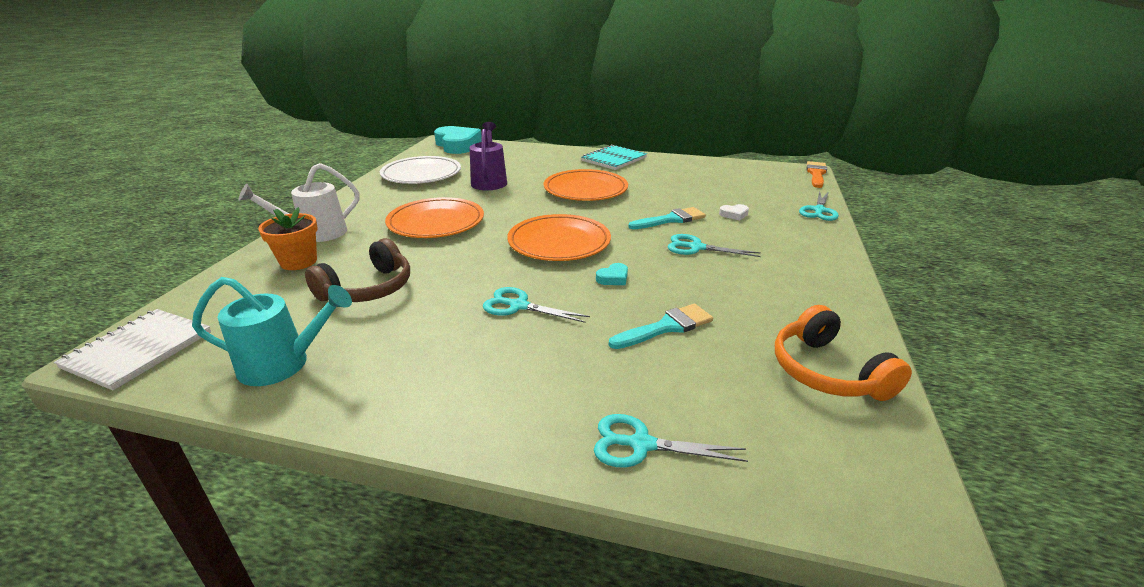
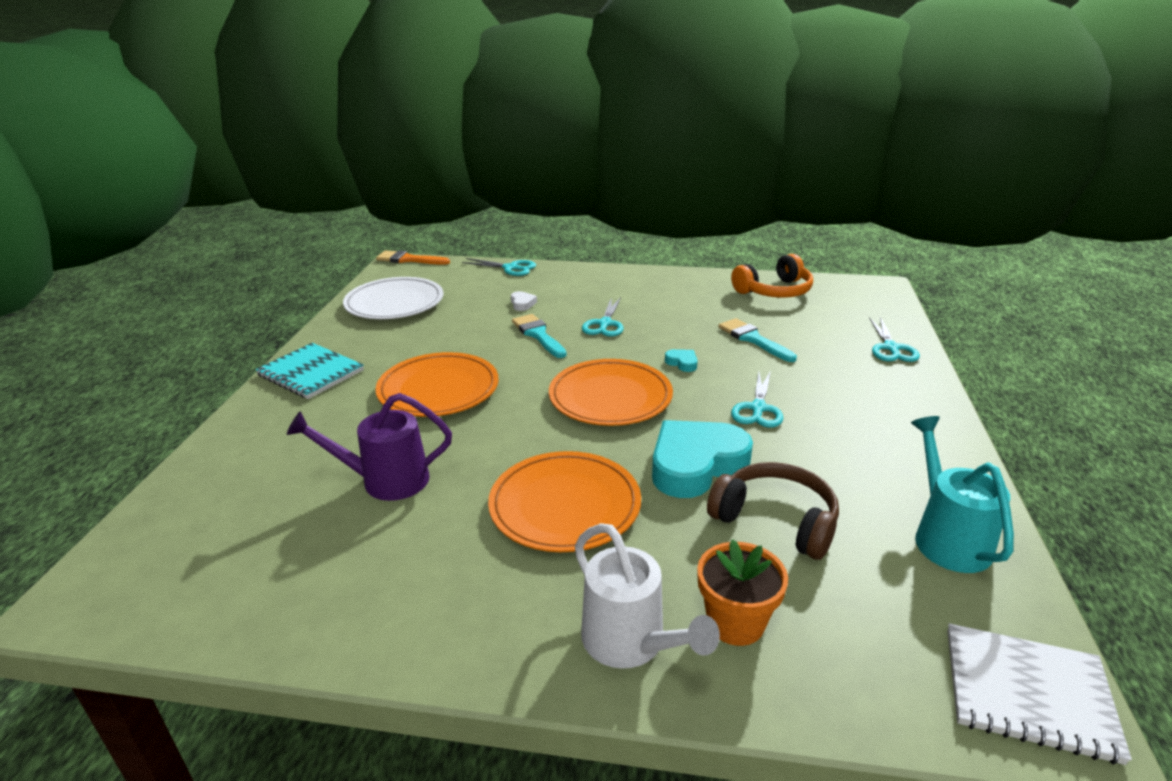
camera: 95 degrees left, 0 degrees up
(421, 174) = (323, 578): white plate -> white plate (394, 303)
(457, 145) = (122, 565): turquoise heart -> turquoise heart (696, 465)

